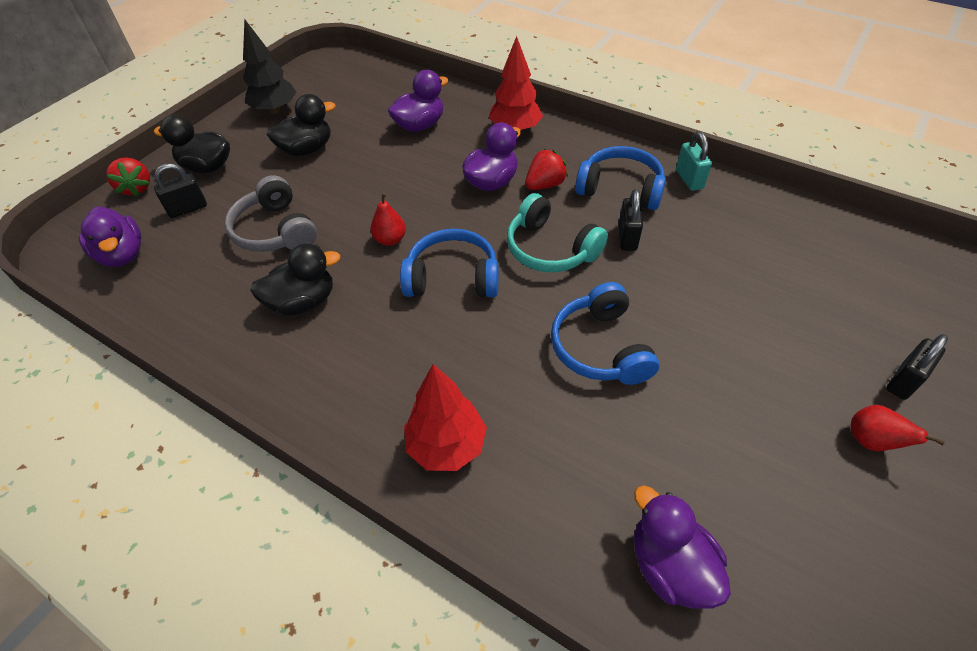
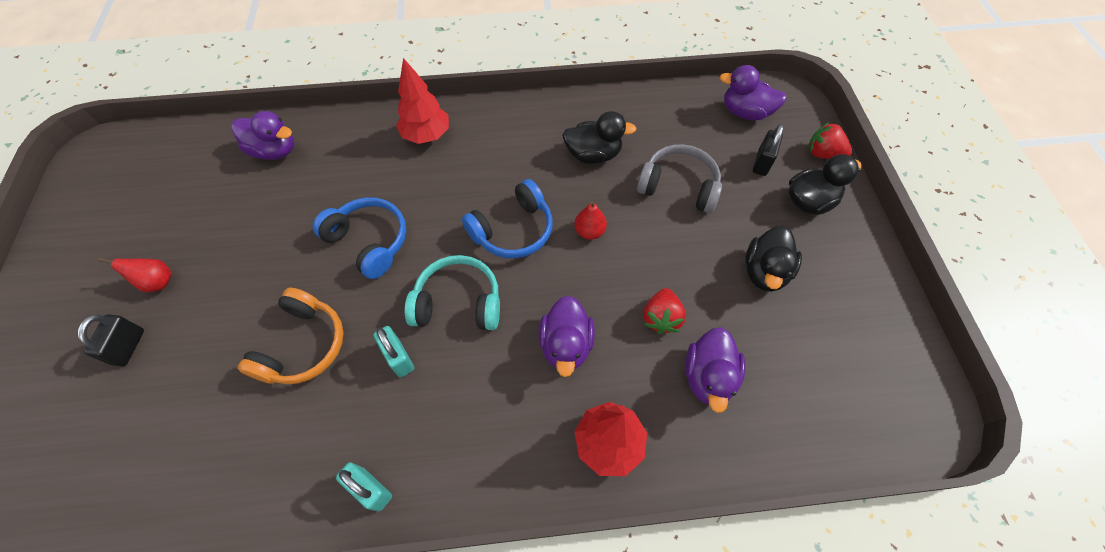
camera: 140 degrees right, 10 degrees up
(275, 110) = (862, 298): black tree -> none
(303, 302) = (593, 154): black duck -> black duck turned 120 degrees counterclockwise
(545, 185) = (514, 375): red strawberry -> red strawberry (661, 318)
(620, 189) = (437, 421): blue headphones -> none
(627, 237) = (399, 358): black padlock -> turquoise padlock
(710, 288) = (303, 345): none -> orange headphones

